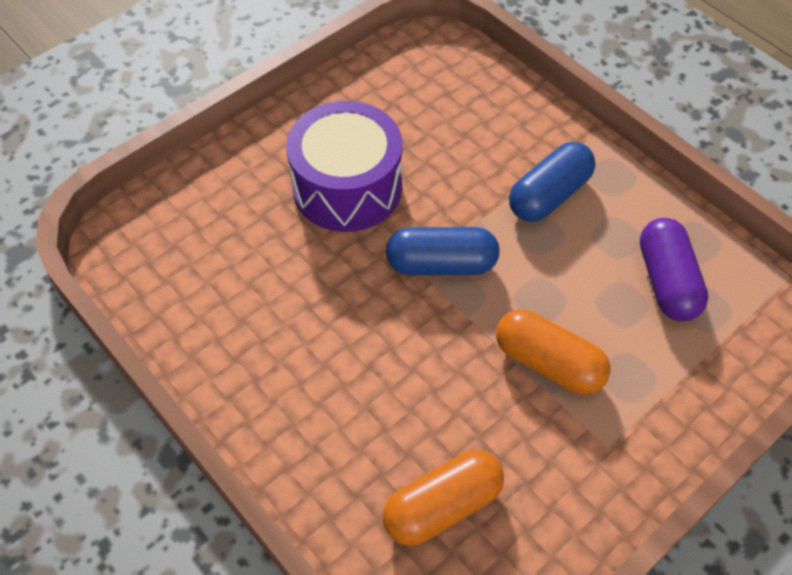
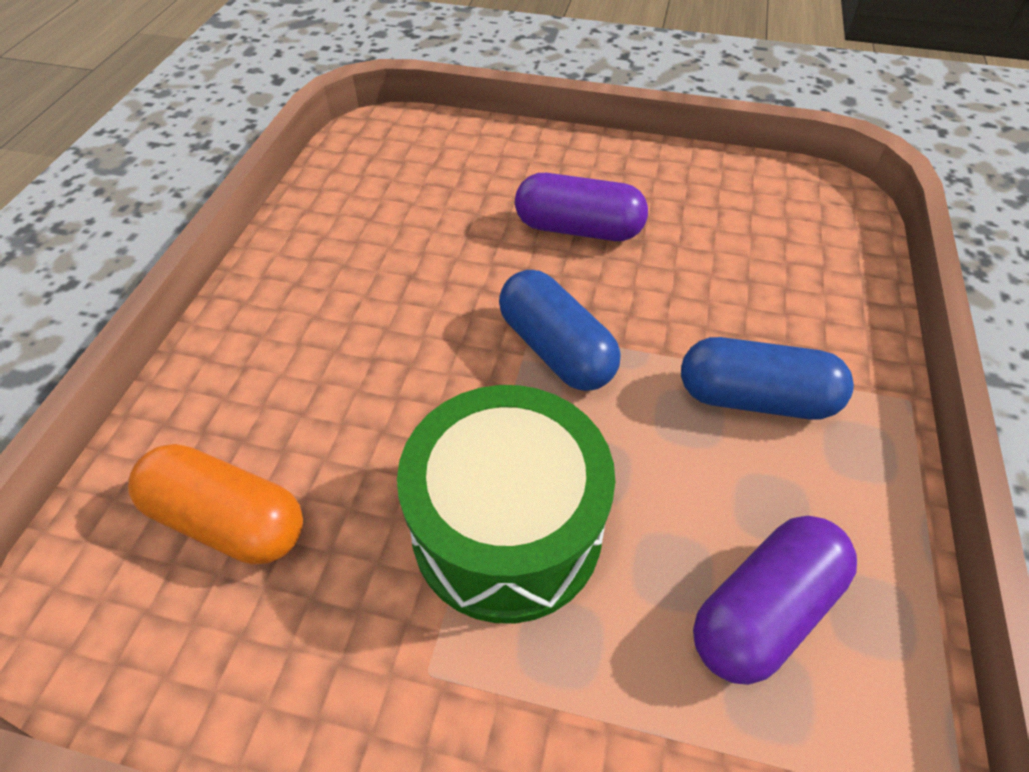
camera: 55 degrees right, 5 degrees down
(347, 187) = (578, 229): purple drum -> purple capsule
(548, 363) = (507, 528): orange capsule -> green drum

